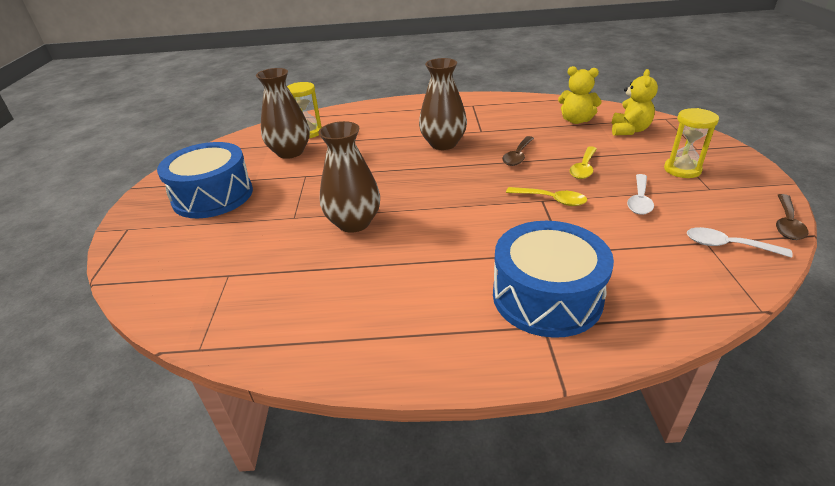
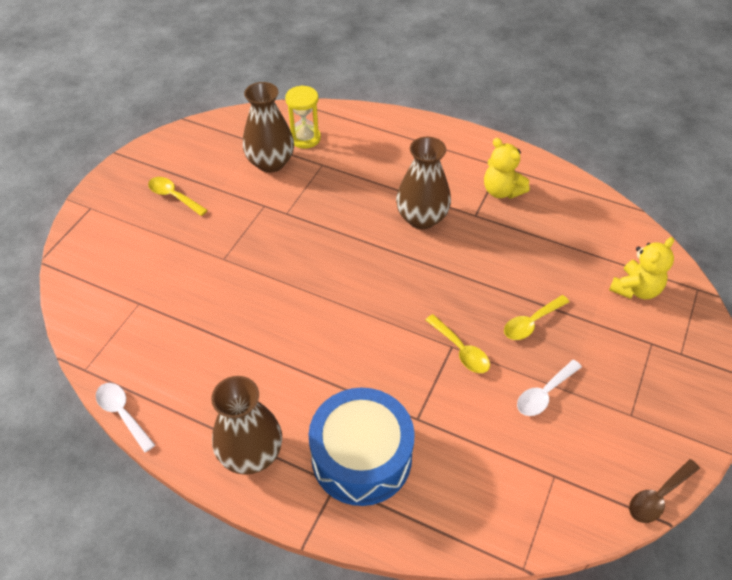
camera: 25 degrees right, 15 degrees up
(213, 196) = (173, 196): blue drum -> yellow spoon
(354, 223) = (267, 291): brown vase -> brown vase (251, 453)
(518, 156) = (481, 273): brown spoon -> none
(576, 120) = (591, 245): yellow teddy bear -> yellow teddy bear (501, 191)
(682, 169) = (631, 375): yellow hourglass -> none
(727, 245) = (570, 490): white spoon -> white spoon (122, 414)

